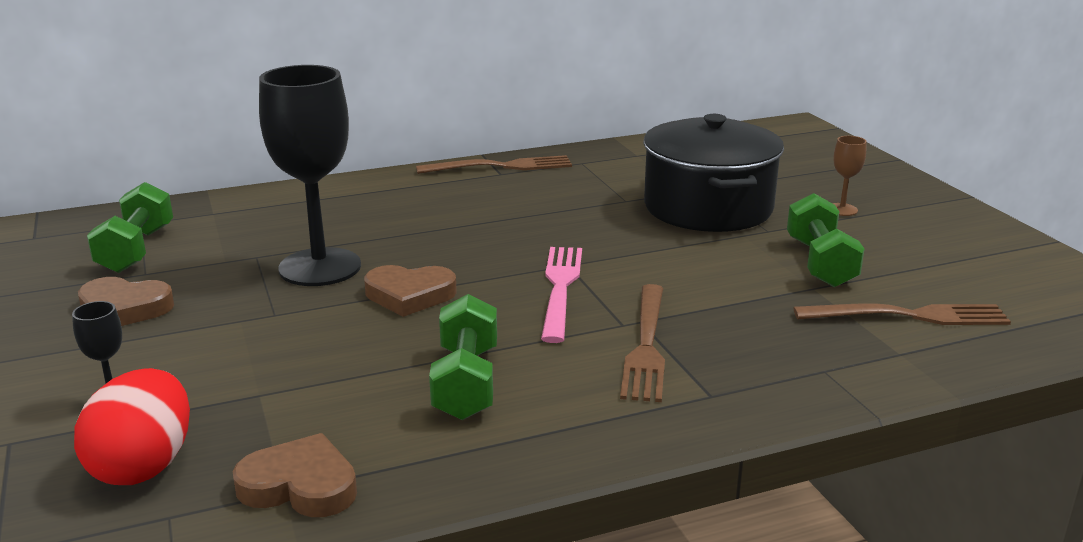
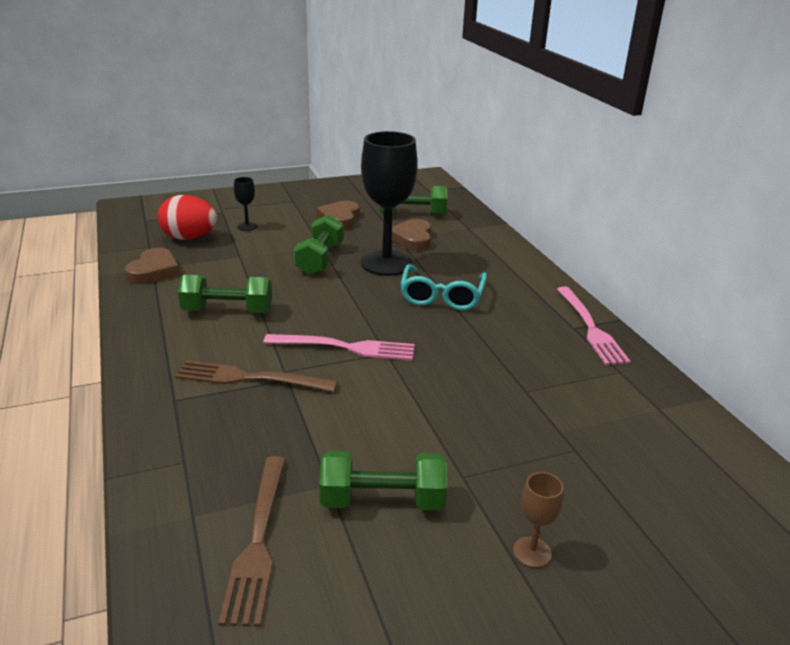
camera: 90 degrees right, 5 degrees up
(293, 318) = (319, 259): none -> green dumbbell
(409, 295) = (343, 292): brown heart -> brown heart (412, 238)
(426, 233) = (442, 296): none -> turquoise glasses
(502, 166) = (591, 328): brown fork -> pink fork
(708, 207) = (517, 441): black pot -> none

